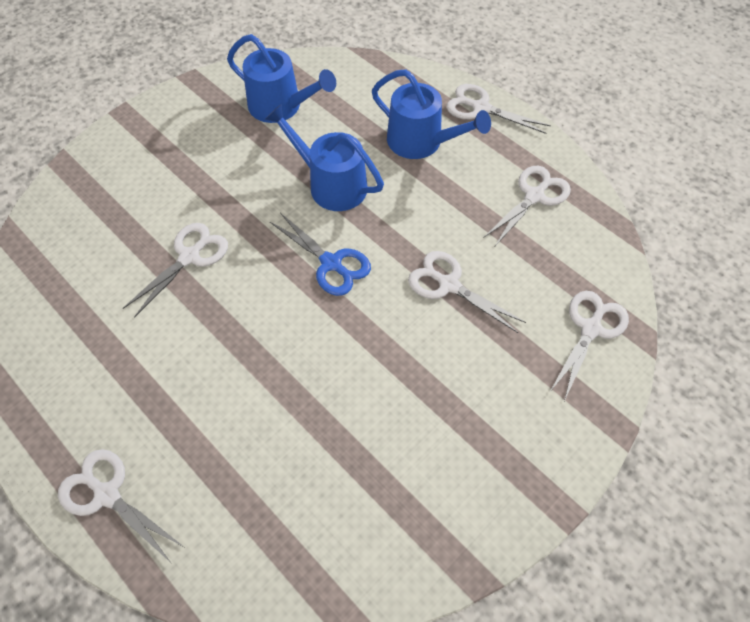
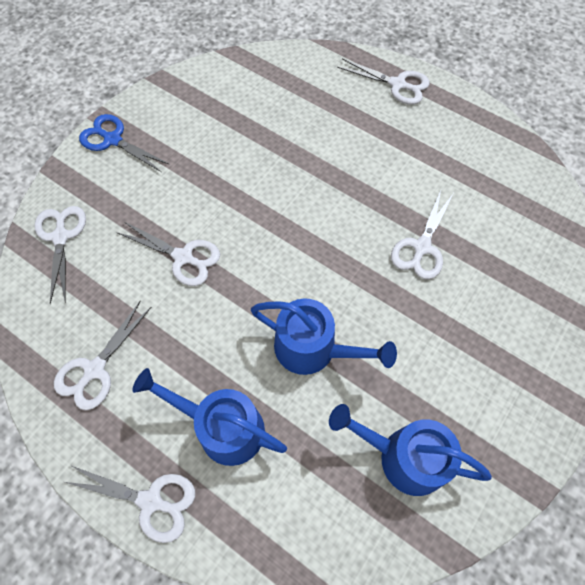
camera: 170 degrees right, 5 degrees up
(331, 263) = (292, 261): blue scissors -> blue scissors (113, 140)
(590, 329) = (61, 237): white scissors -> white scissors turned 150 degrees clockwise

